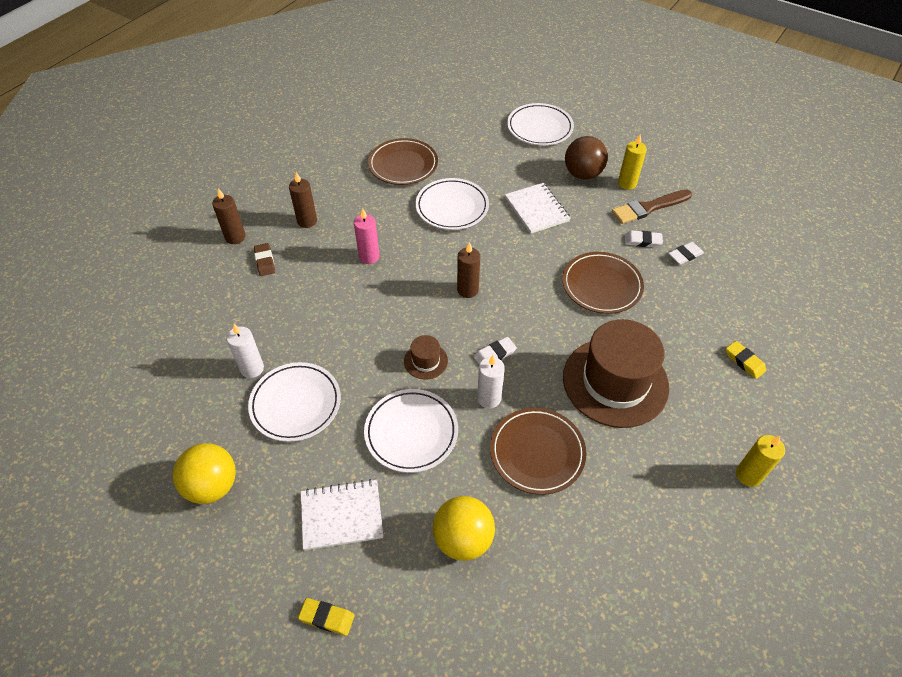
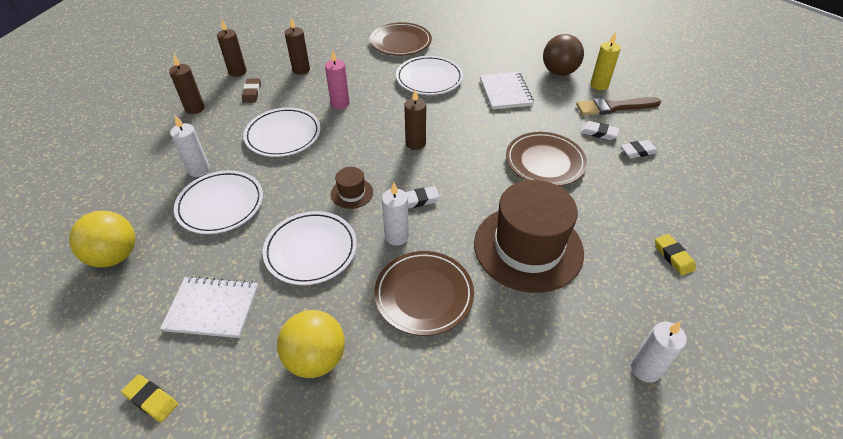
camera: 15 degrees right, 5 degrees down
(209, 294) = (195, 108): none -> brown candle
(539, 127) = (532, 33): white plate -> white plate (283, 135)
(748, 475) = (645, 369): yellow candle -> white candle

